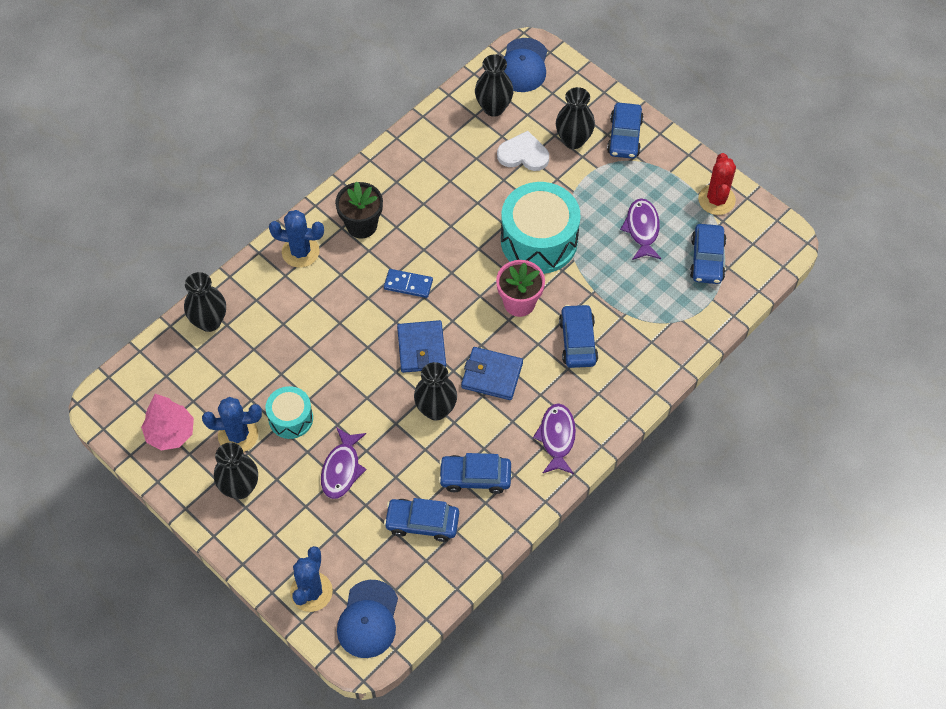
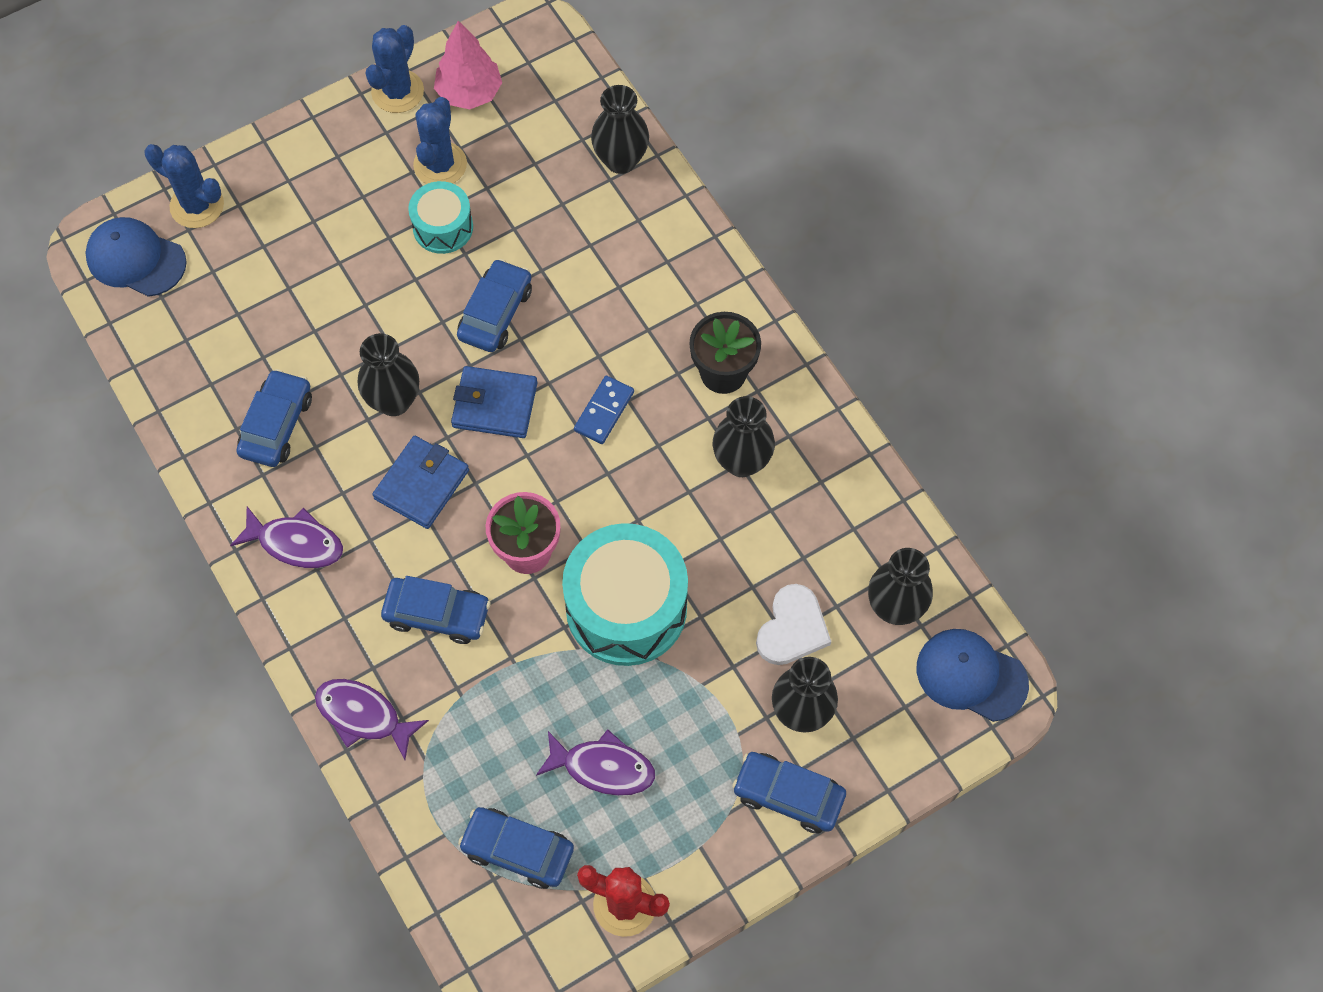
camera: 105 degrees right, 5 degrees up
(240, 488) = (365, 154): black vase -> black vase (741, 462)
(300, 252) = (700, 287): blue cactus -> blue cactus (397, 91)
(342, 469) = (348, 271): purple fish -> purple fish (363, 716)
(422, 523) = (237, 347): blue car -> blue car (495, 313)

